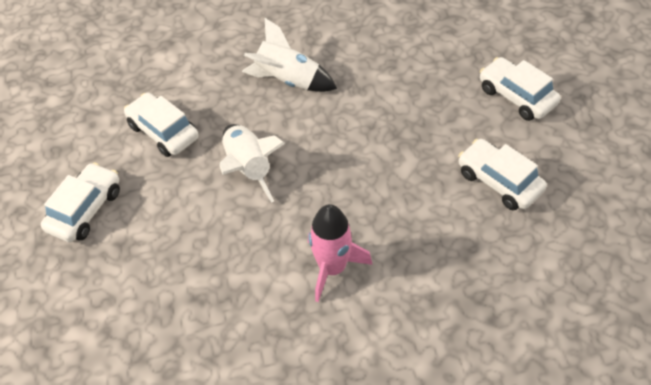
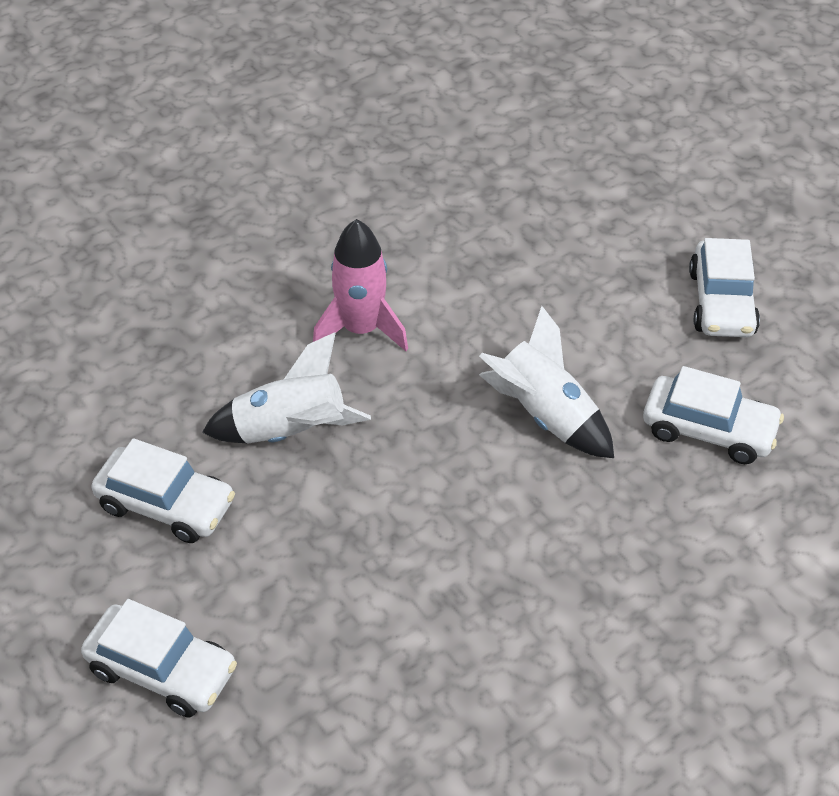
camera: 155 degrees right, 5 degrees down
(288, 80) = (575, 577): white rocket -> white rocket (290, 433)

